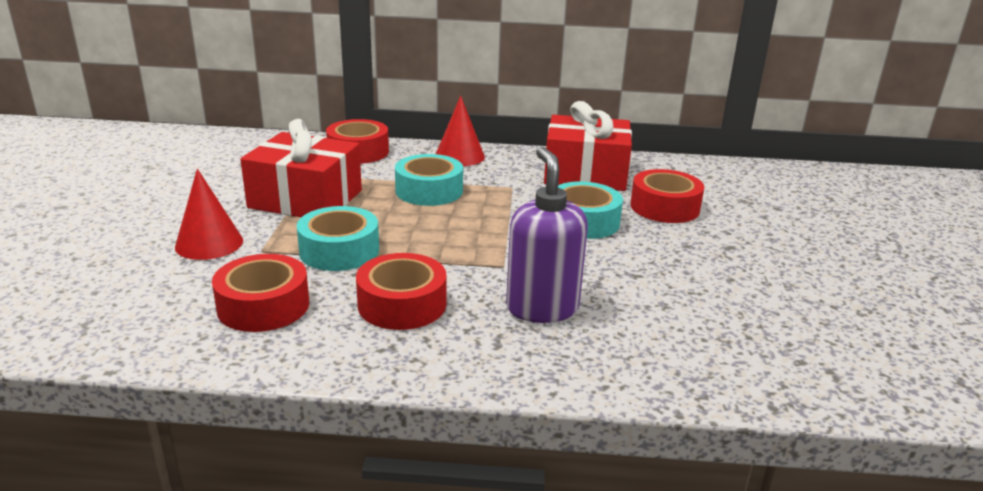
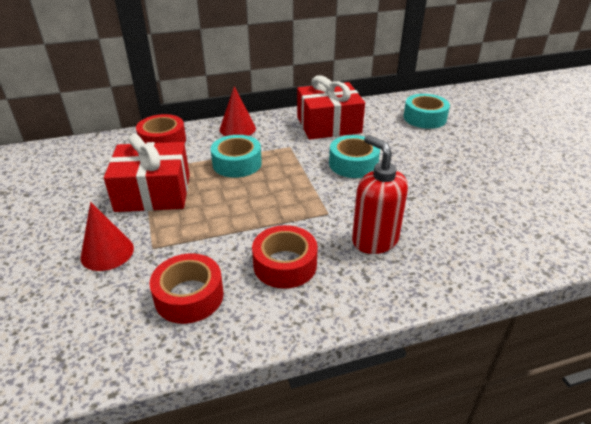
camera: 20 degrees left, 10 degrees up
(339, 251) = (210, 231): turquoise tape -> turquoise tape (424, 118)
(542, 308) = (374, 240): purple soap dispenser -> red soap dispenser
(664, 207) = (393, 140): red tape -> none

